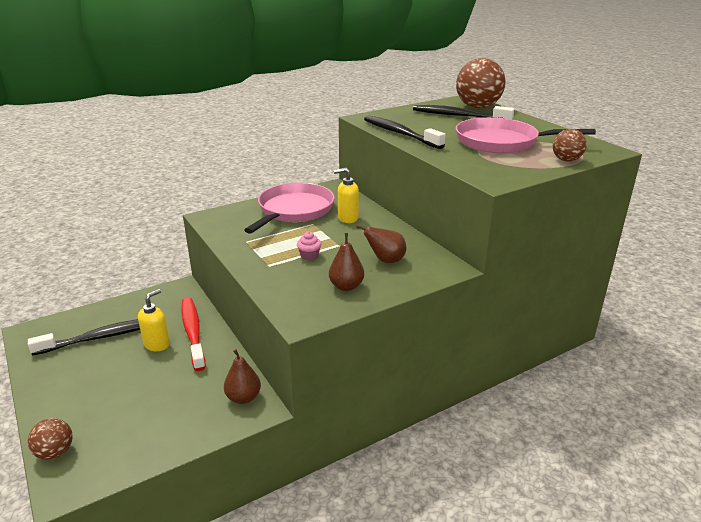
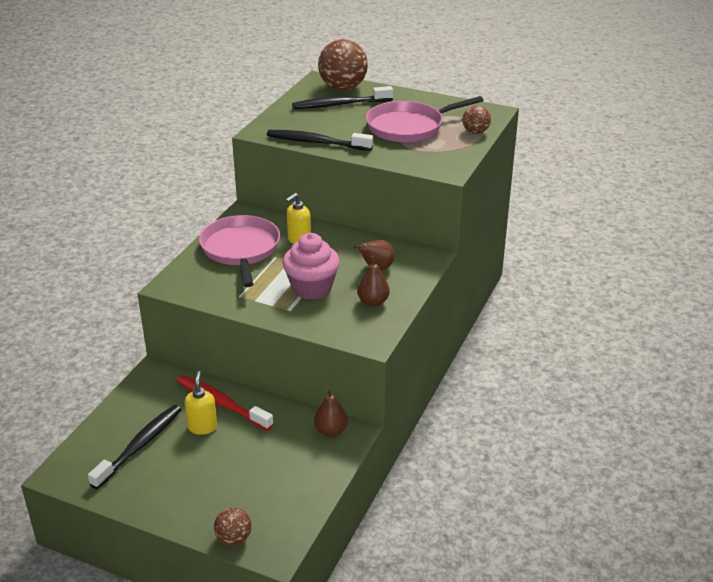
camera: 35 degrees left, 5 degrees up
(309, 256) = (311, 288): pink cupcake -> pink cupcake, size x2.38

